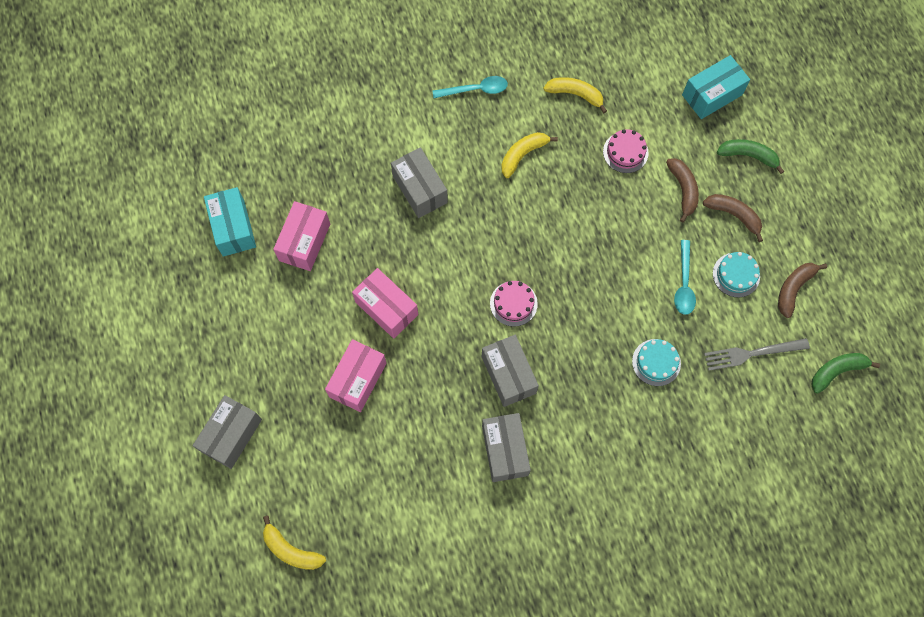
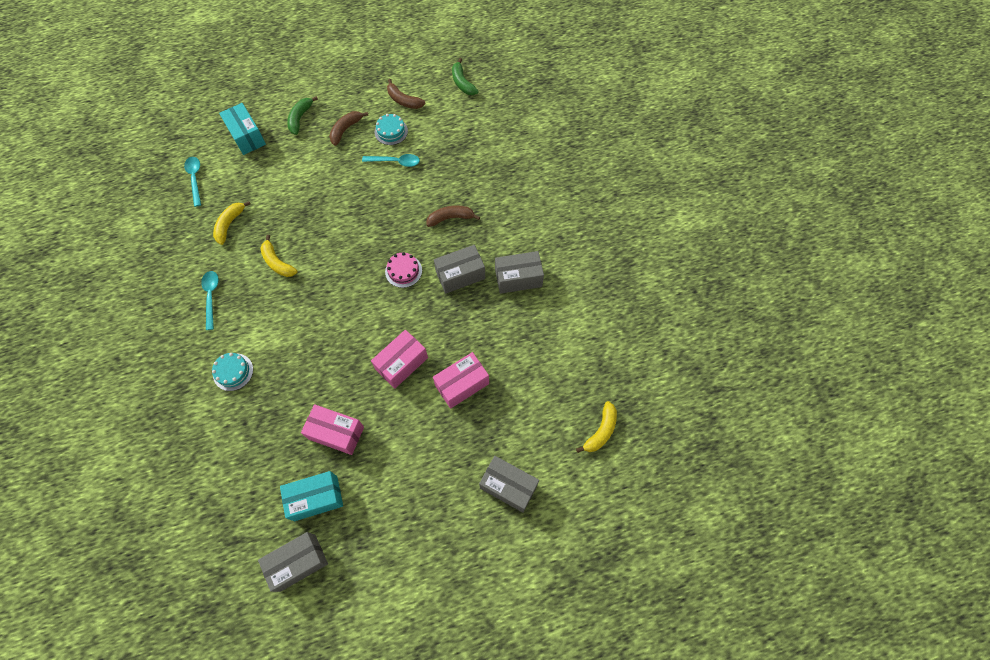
camera: 90 degrees left, 5 degrees down
(358, 380) = (462, 384): pink box -> pink box turned 60 degrees counterclockwise
(420, 189) = (298, 339): grey box -> grey box (298, 562)
(625, 152) = (286, 193): pink cake -> none
(640, 46) = (195, 179): none -> turquoise spoon
(656, 362) = (453, 181): turquoise cake -> turquoise cake (233, 372)
(683, 190) = (322, 158): brown banana -> brown banana (451, 218)
(752, 353) = (449, 126): grey fork -> none

